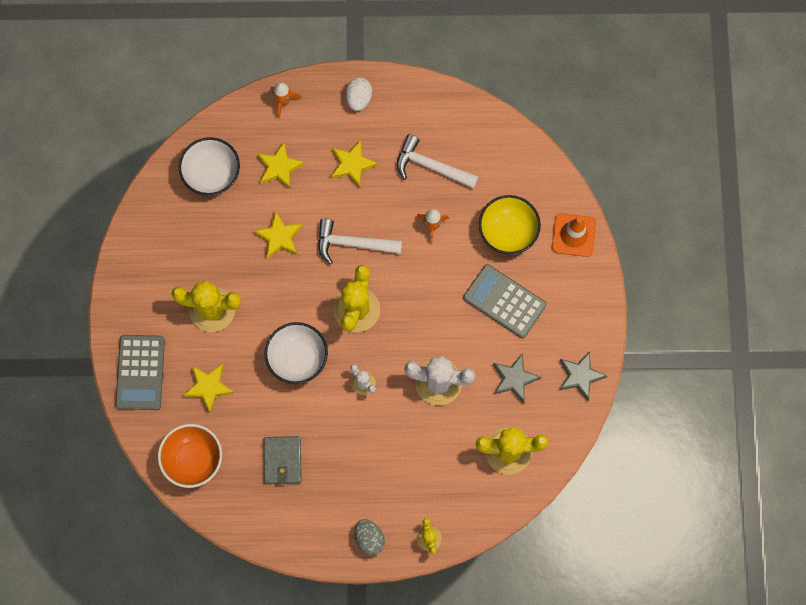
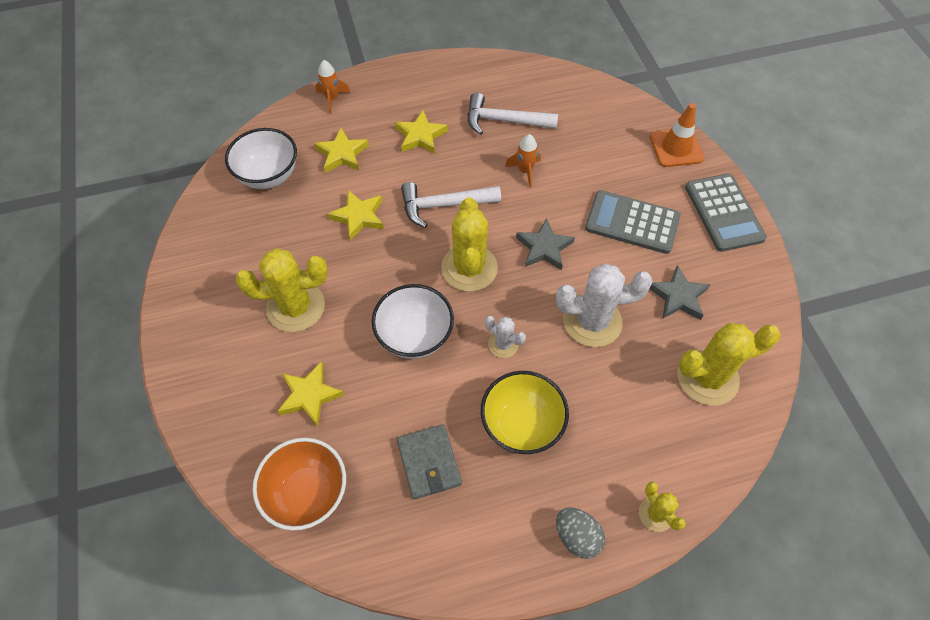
camera: 15 degrees left, 15 degrees down
(140, 372) = (216, 400): grey calculator -> grey calculator (723, 213)
(359, 99) = (410, 82): white egg -> none
(507, 232) = (607, 160): yellow bowl -> yellow bowl (521, 425)
(580, 376) = (750, 276): grey star -> grey star (544, 248)

